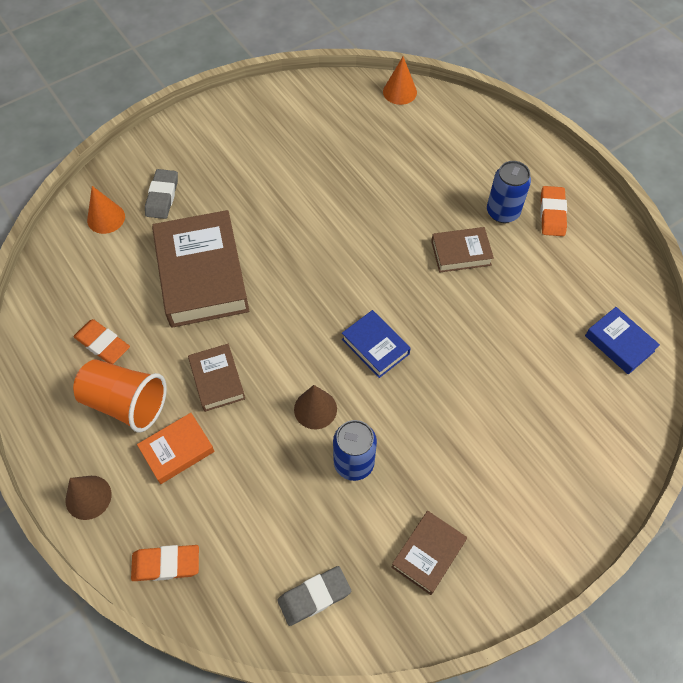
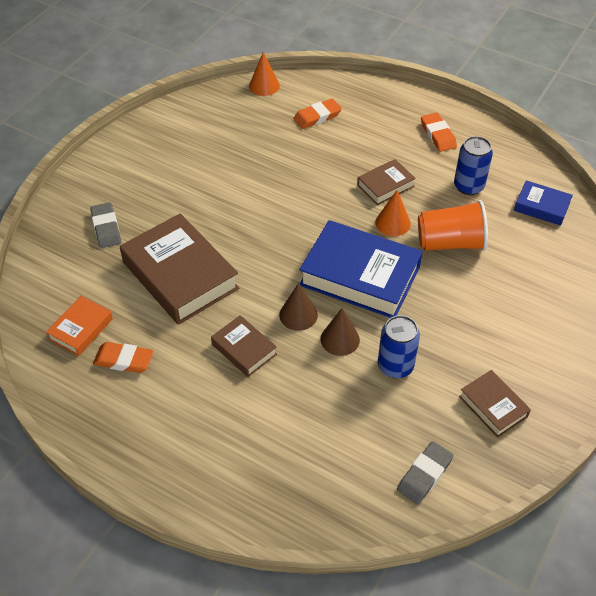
camera: 25 degrees left, 10 degrees down
(88, 497) = (186, 483): brown cone -> brown cone (298, 315)
(106, 218) = (64, 262): orange cone -> orange cone (393, 223)
(126, 403) = (174, 397): orange cup -> orange cup (450, 243)
(166, 564) = (287, 504): orange eraser -> orange eraser (317, 117)
(177, 450) = (243, 415): orange book -> orange book (81, 329)
(375, 346) = (360, 276): blue book -> blue book, size x1.98
(428, 554) = (493, 406): brown book -> brown book turned 45 degrees counterclockwise
(502, 212) = (400, 146): blue can -> blue can (468, 186)

